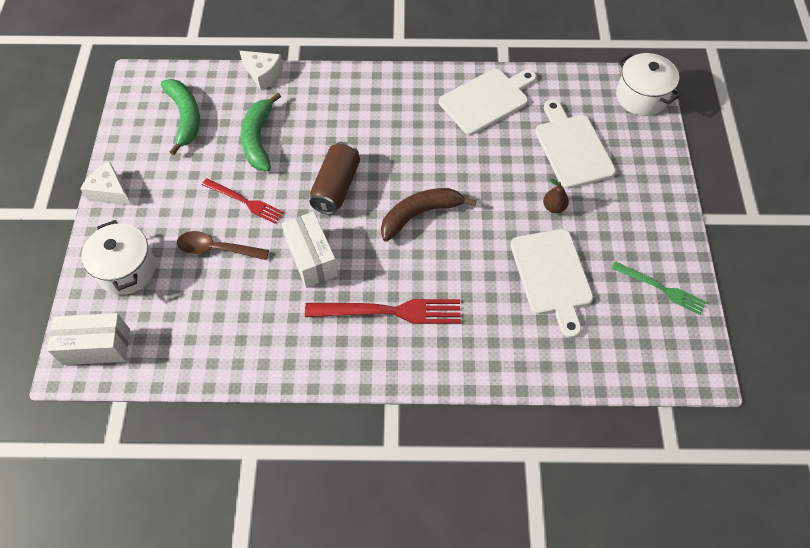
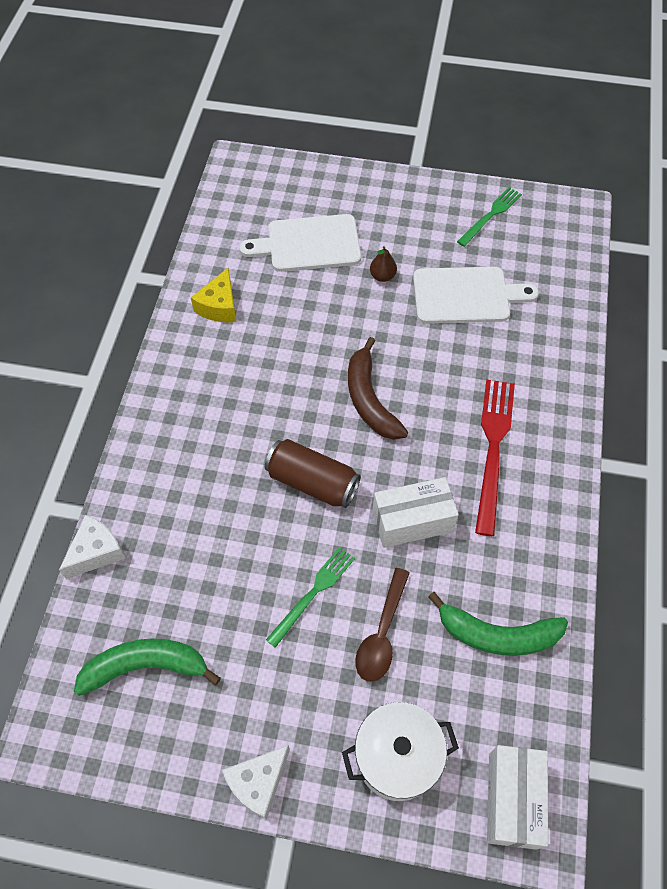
camera: 80 degrees left, 0 degrees up
(244, 201) = (313, 593): red fork -> green fork
(258, 139) = (212, 568): green banana -> green banana (497, 635)
(486, 100) = (219, 306): white cutting board -> yellow cheese
(641, 97) = (255, 172): white pot -> none

